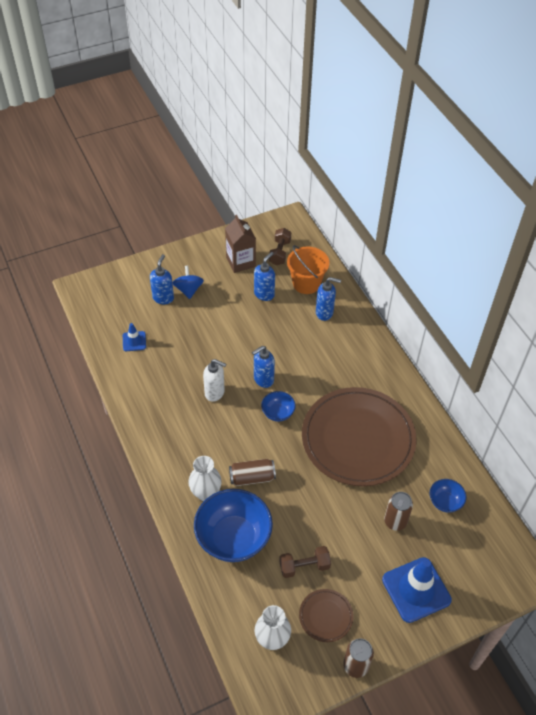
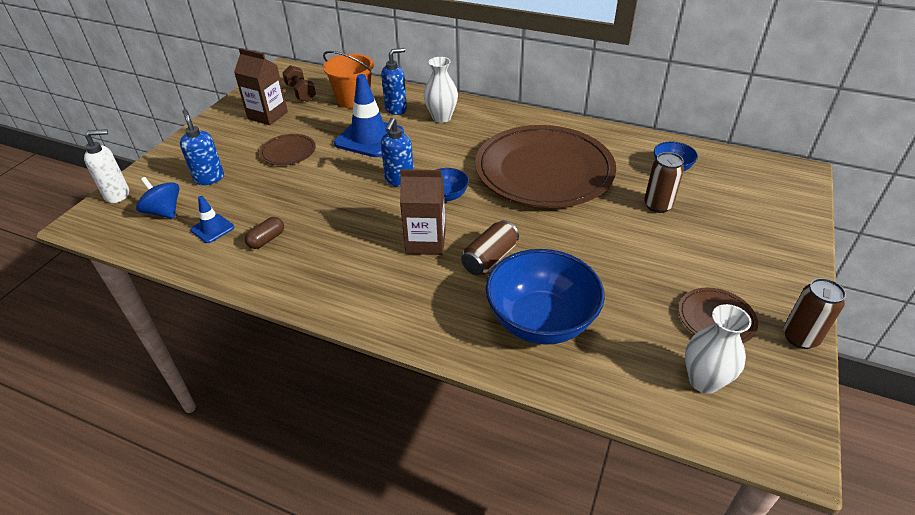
camera: 40 degrees left, 10 degrees down
(153, 371) = (266, 240): none -> brown capsule
(188, 290) = (233, 159): blue spinning top -> blue spinning top (164, 212)
(206, 493) = (460, 304): white vase -> white vase (441, 117)
(215, 393) = (361, 217): white soap dispenser -> white soap dispenser (118, 195)
(223, 306) = (288, 152): none -> brown plate
(231, 438) = (425, 242): none -> brown carton
(264, 294) = (321, 124): blue soap dispenser -> none
(304, 566) = (638, 293): brown dumbbell -> none
(416, 590) = (747, 240): blue traffic cone -> blue traffic cone (369, 138)

